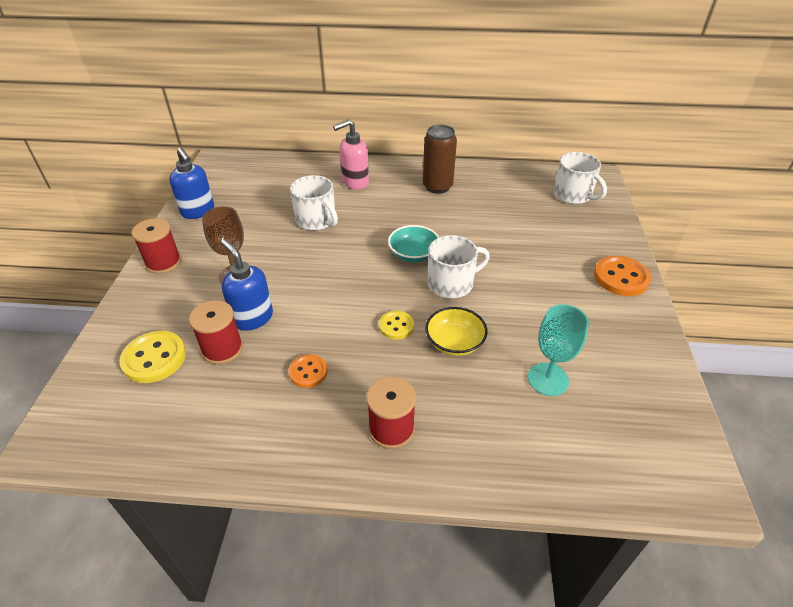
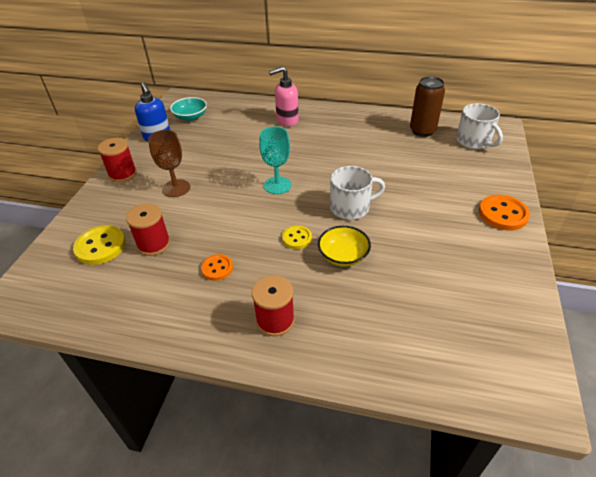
camera: 10 degrees right, 0 degrees up
(252, 318) = (182, 222): blue soap dispenser -> none
(316, 220) = (249, 149): white mug -> none
(413, 254) = (323, 181): turquoise bowl -> turquoise bowl (190, 117)
(437, 187) = (355, 128): brown can -> brown can (422, 131)
(548, 379) = (418, 293): turquoise goblet -> turquoise goblet (277, 185)

